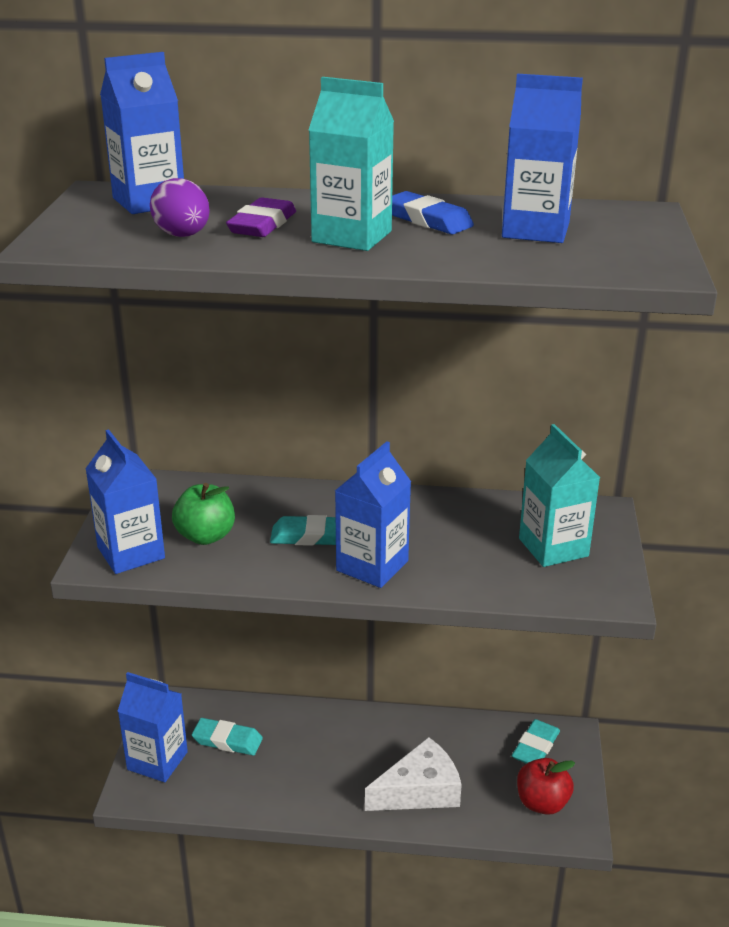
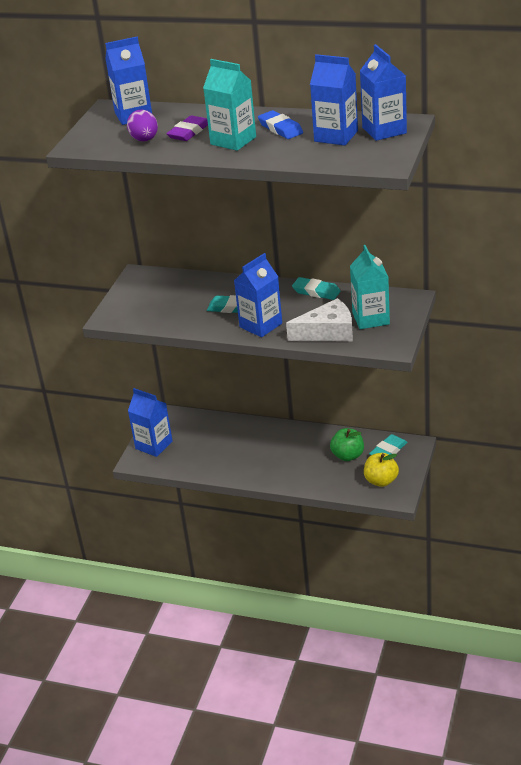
camera: 15 degrees right, 5 degrees up
(131, 553) = (128, 313): blue carton -> blue carton (384, 130)
(205, 536) = (171, 306): green apple -> green apple (348, 456)
(227, 740) = (197, 436): turquoise eraser -> turquoise eraser (316, 291)
(420, 790) = (307, 470): white cheese -> white cheese (328, 332)
(542, 803) = (381, 481): red apple -> yellow apple

